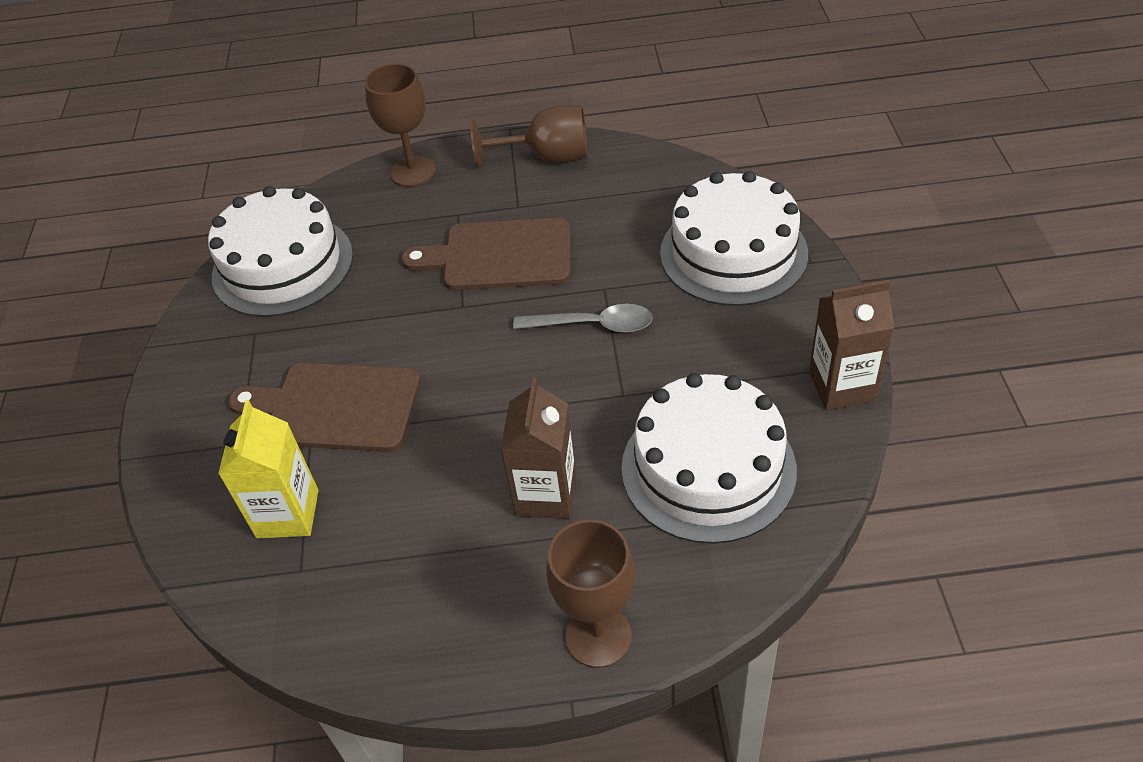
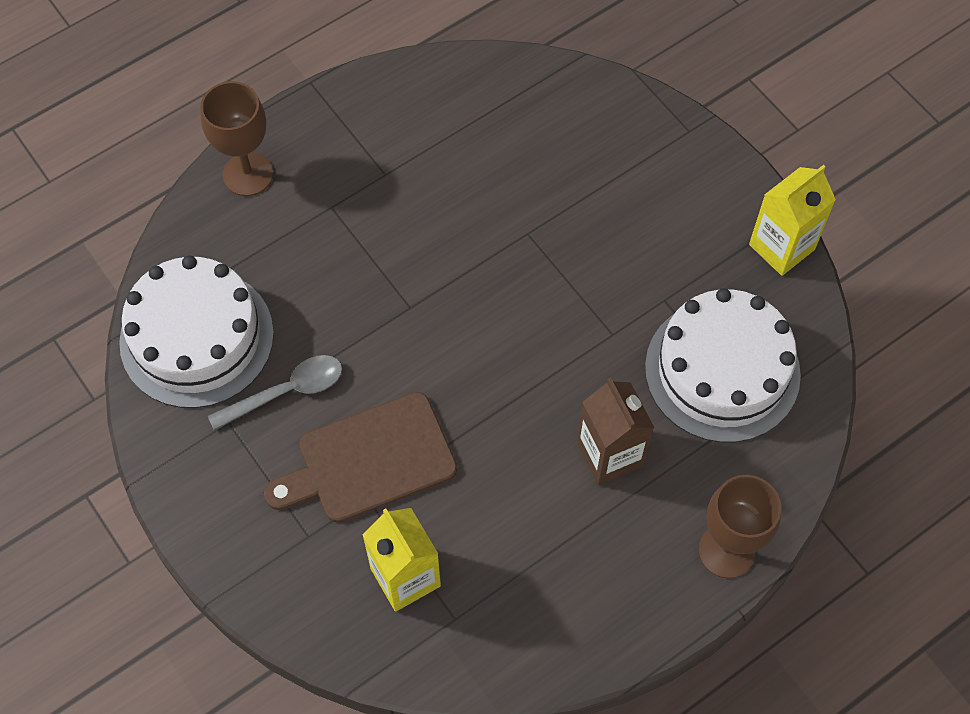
camera: 35 degrees left, 15 degrees up
(499, 255) = (407, 237): brown cutting board -> none
(547, 157) = (375, 104): brown goblet -> none
(593, 325) = (543, 276): grey spoon -> grey spoon (286, 391)
(733, 253) = (618, 148): white cake -> none
(842, 386) = (781, 247): brown carton -> yellow carton

